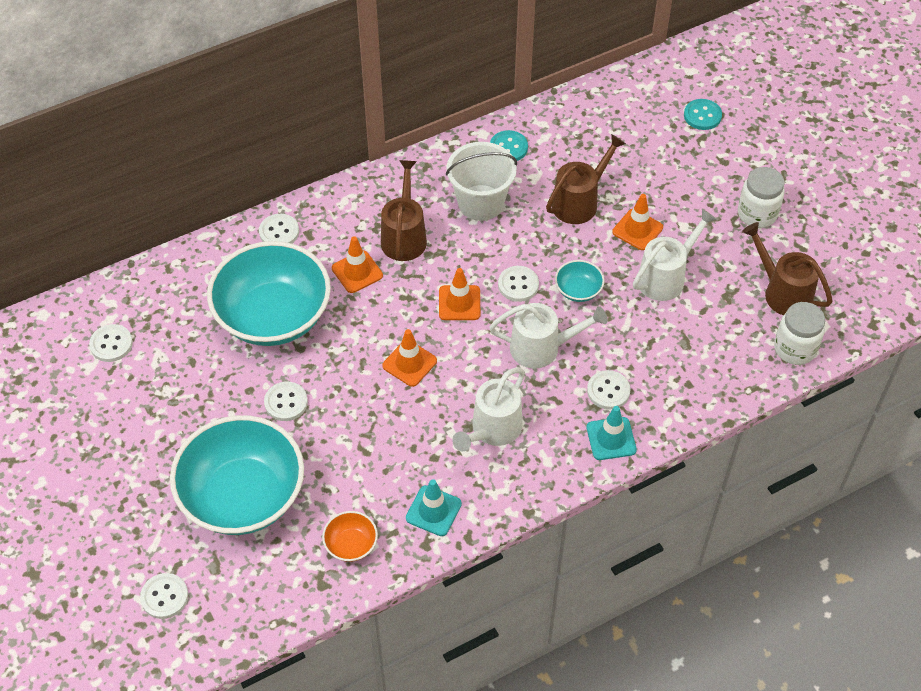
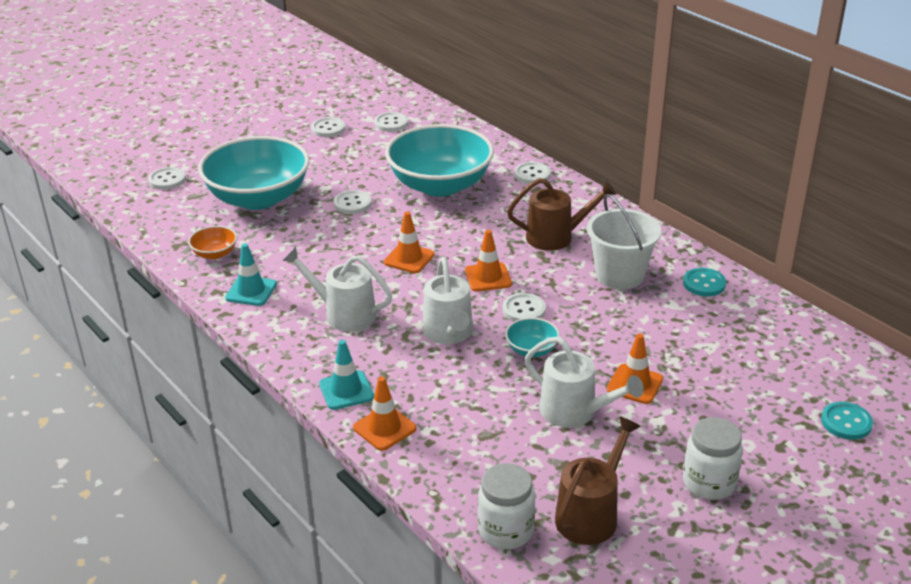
camera: 80 degrees right, 20 degrees down
(357, 272) = (503, 218): orange traffic cone -> orange traffic cone (384, 428)
(579, 202) = (654, 338): brown watering can -> none
(608, 391) = (406, 383): white button -> white button (328, 129)

